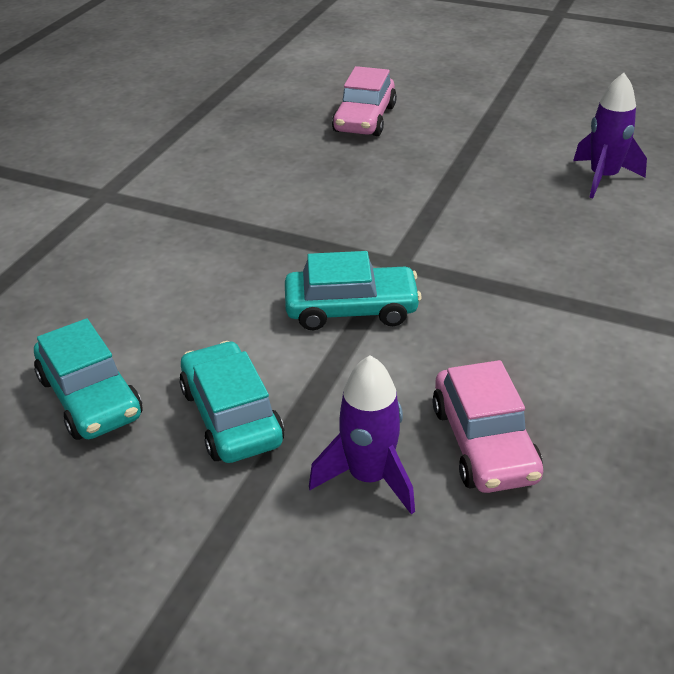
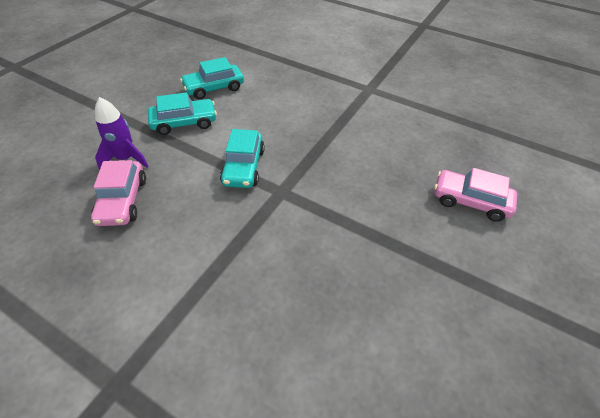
camera: 95 degrees right, 10 degrees up
(484, 443) = (123, 200): pink car -> pink car turned 90 degrees counterclockwise
(603, 178) = (376, 350): purple rocket -> none

